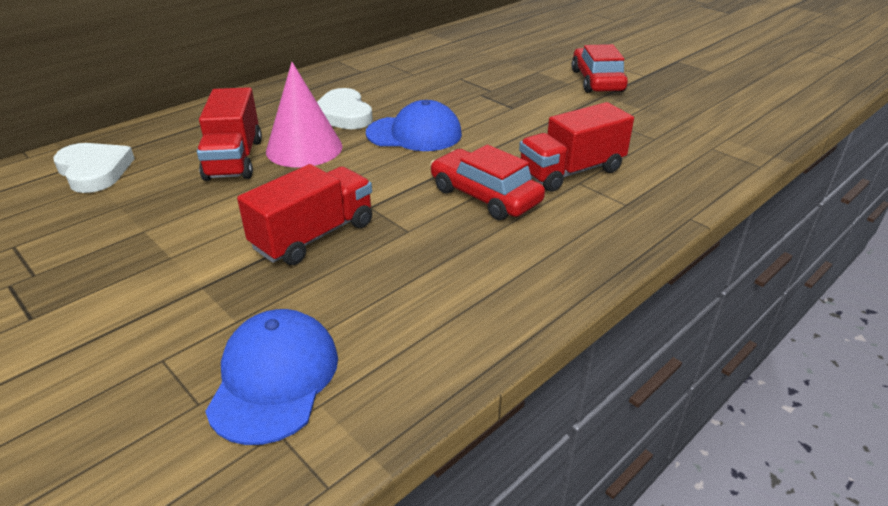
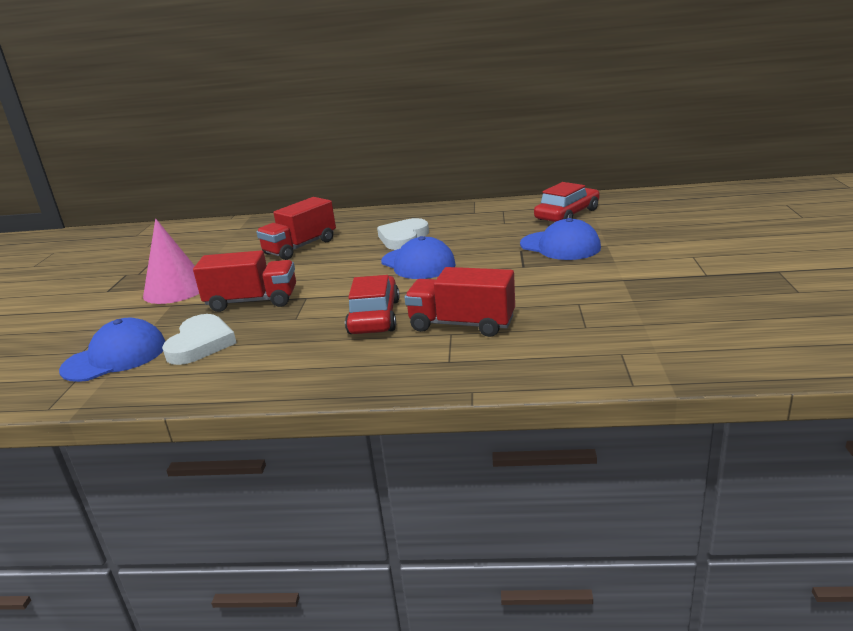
camera: 50 degrees right, 10 degrees down
(94, 171) = (238, 233): white heart -> white heart (201, 344)
(304, 148) = (342, 252): pink cone -> pink cone (176, 289)
(505, 82) = (560, 246): none -> blue cap
(597, 81) = (644, 266): red car -> red car (567, 215)

